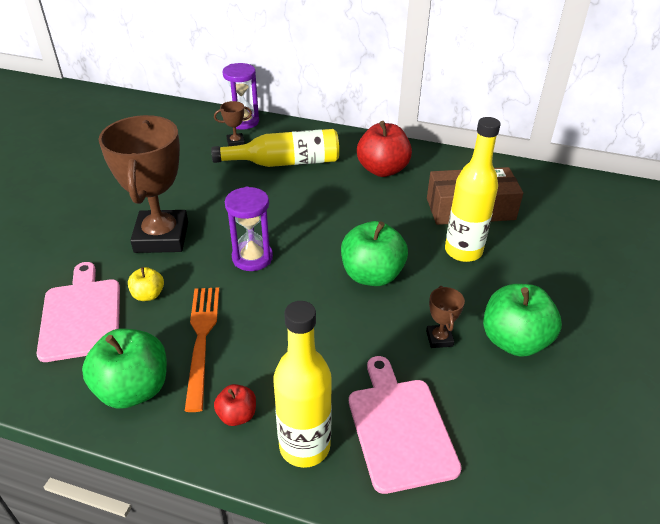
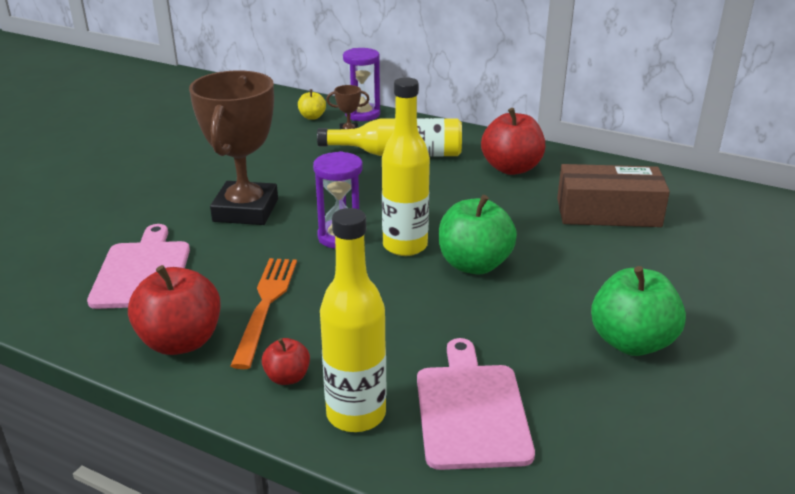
camera: 10 degrees right, 10 degrees down
(133, 389) = (181, 341): green apple -> red apple
(148, 295) = (218, 260): yellow apple -> yellow apple (312, 117)
(439, 338) = (539, 331): brown trophy -> none
(463, 251) = (589, 251): yellow bottle -> yellow bottle (405, 246)

